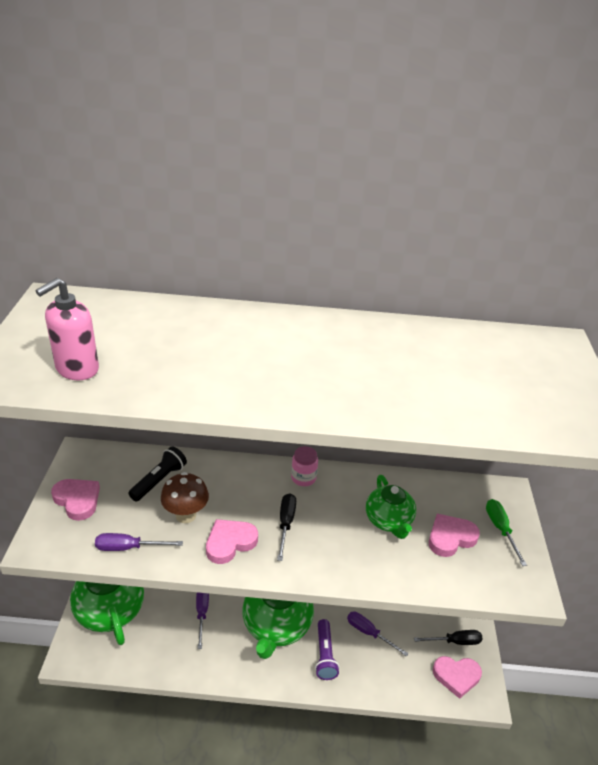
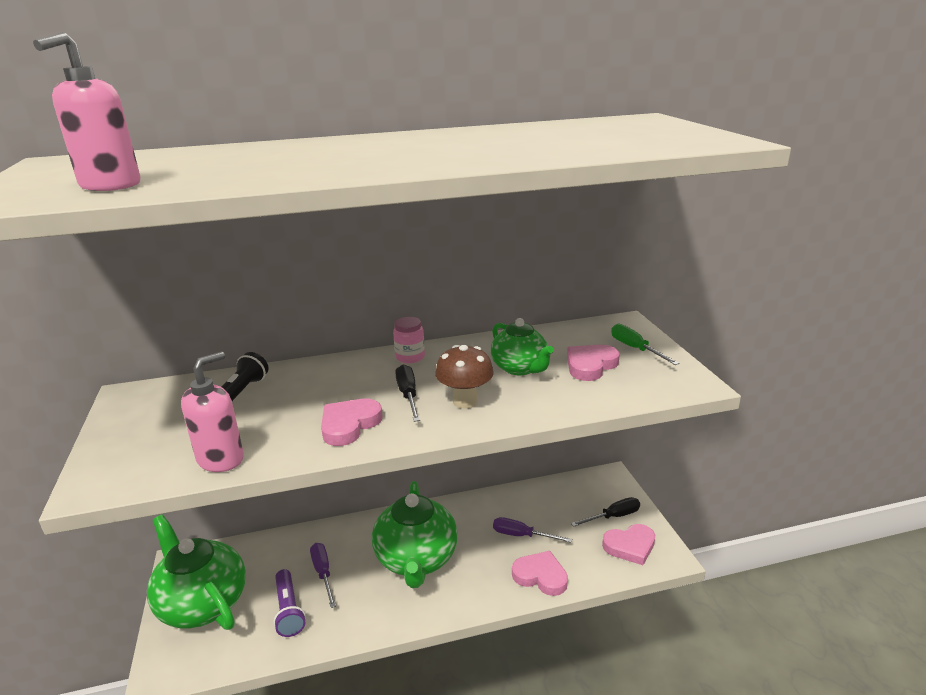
camera: 15 degrees left, 10 degrees down
(77, 500) = (136, 434): pink heart -> pink heart (540, 576)
(128, 548) = (221, 459): purple screwdriver -> pink soap dispenser
(186, 515) = (284, 415): brown mushroom -> brown mushroom (465, 401)
(325, 655) = (482, 570): purple flashlight -> purple flashlight (289, 610)

